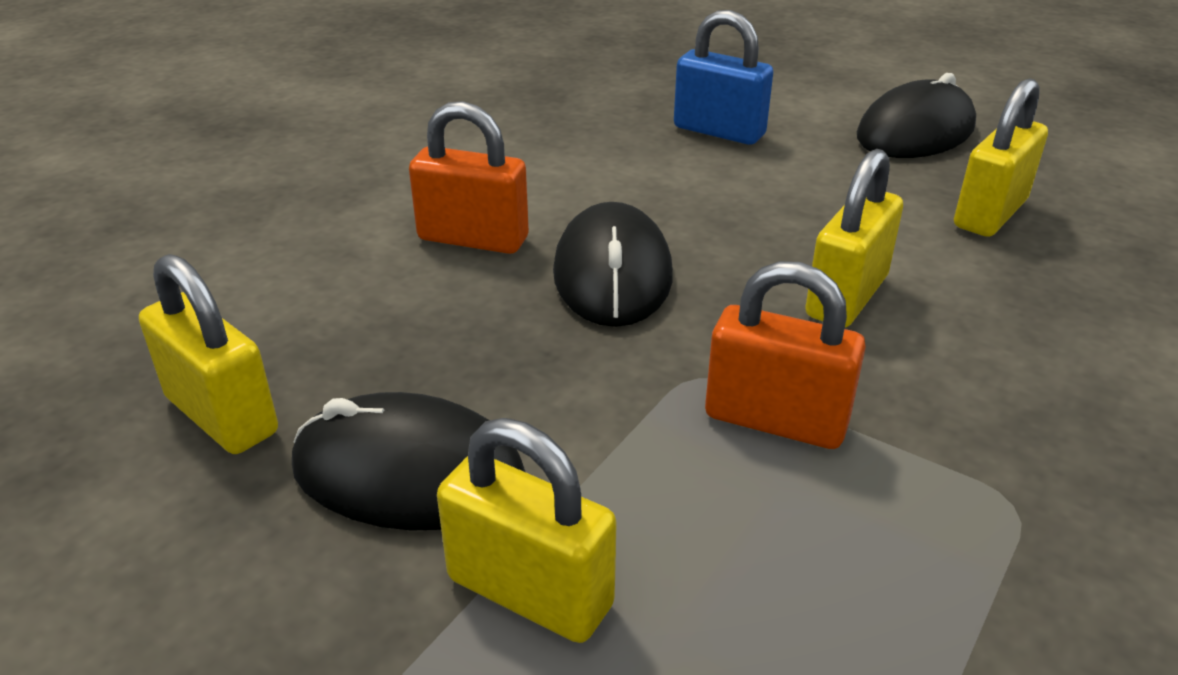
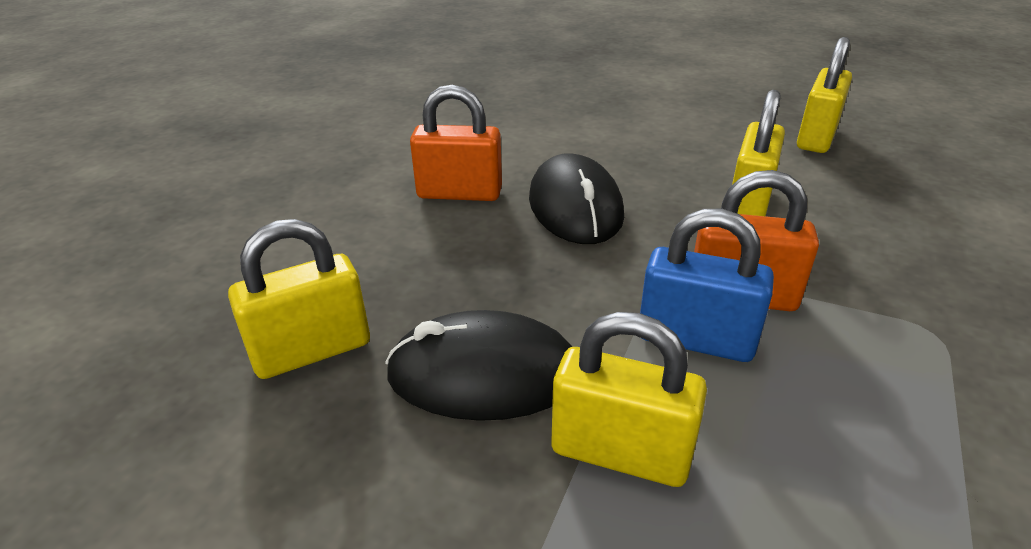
camera: 10 degrees left, 0 degrees up
(222, 415) = (312, 351): yellow padlock -> yellow padlock turned 60 degrees counterclockwise
(719, 131) = (606, 101): blue padlock -> blue padlock (695, 339)
(915, 132) = (740, 90): black mouse -> none

